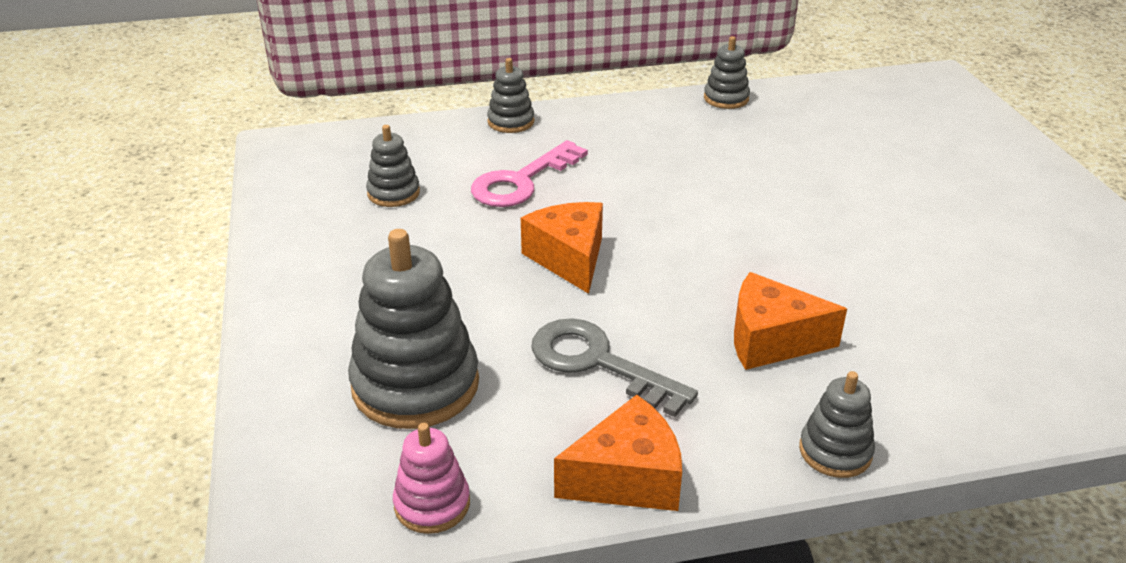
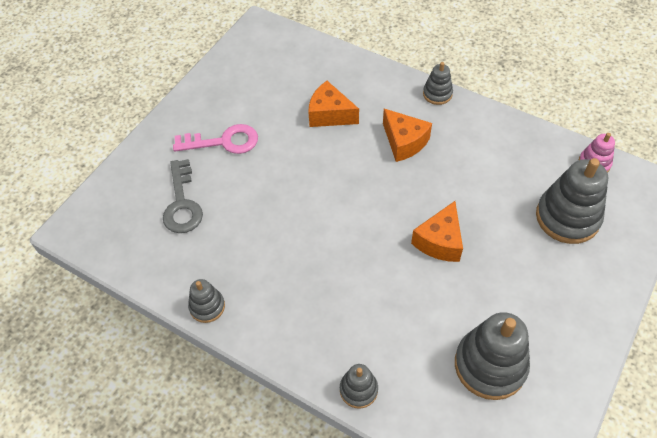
camera: 135 degrees left, 20 degrees up
(393, 193) = (490, 365): grey stacking toy -> grey stacking toy, size x1.90
(521, 181) = (408, 319): pink key -> pink key (224, 141)
(597, 362) = (483, 178): grey key -> grey key (182, 203)
(627, 478) = (517, 129): orange cheese -> orange cheese (329, 114)

